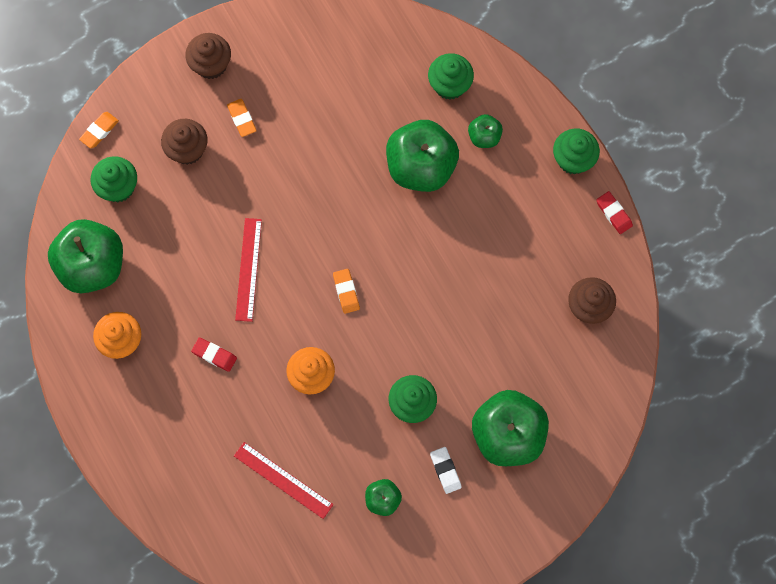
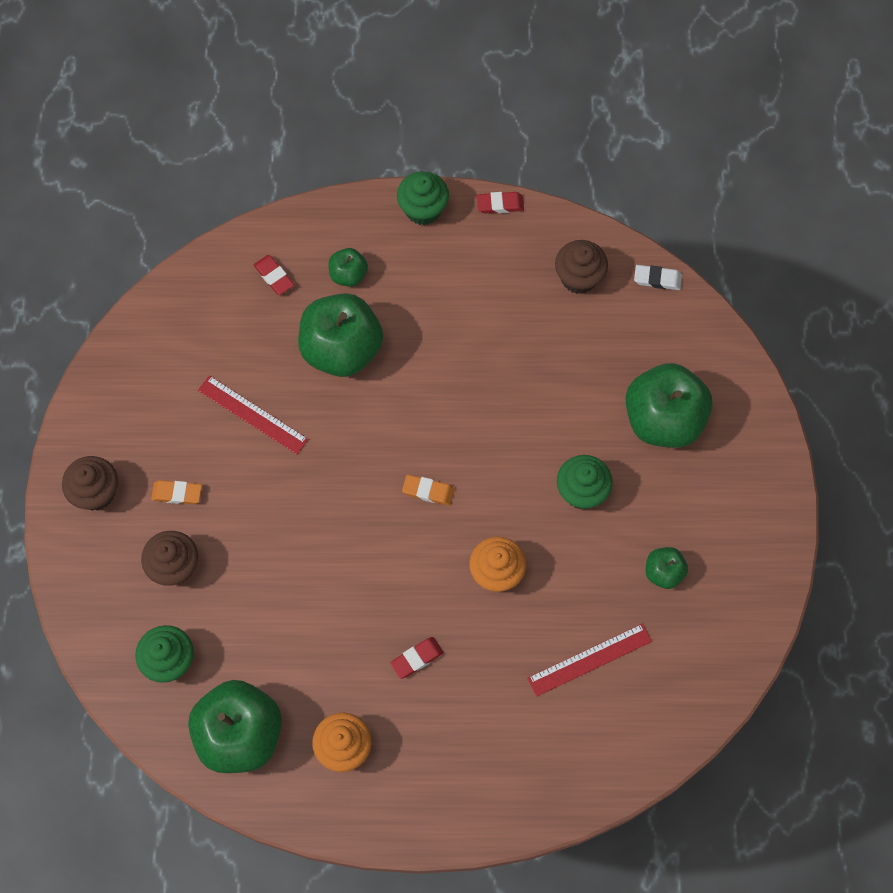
camera: 60 degrees left, 5 degrees down
(99, 131) = (93, 647): orange eraser -> none
(248, 269) = (345, 574): red ruler -> red ruler (252, 415)
(445, 470) = (667, 497): white eraser -> white eraser (657, 279)
(449, 85) = (274, 276): green cupcake -> red eraser

